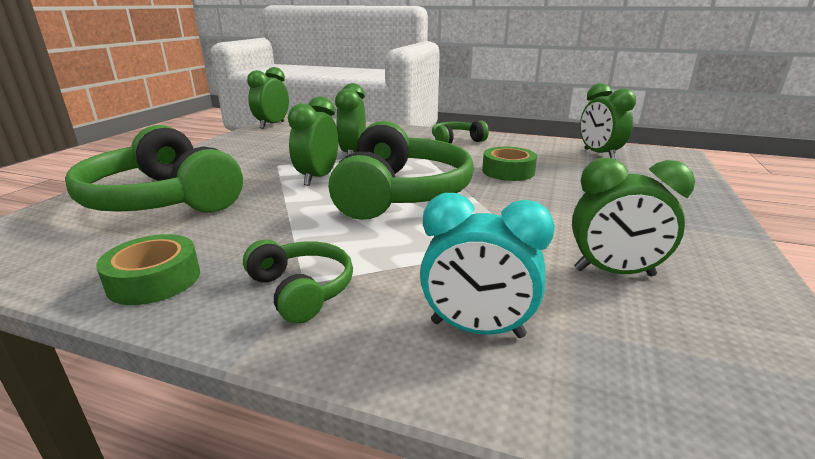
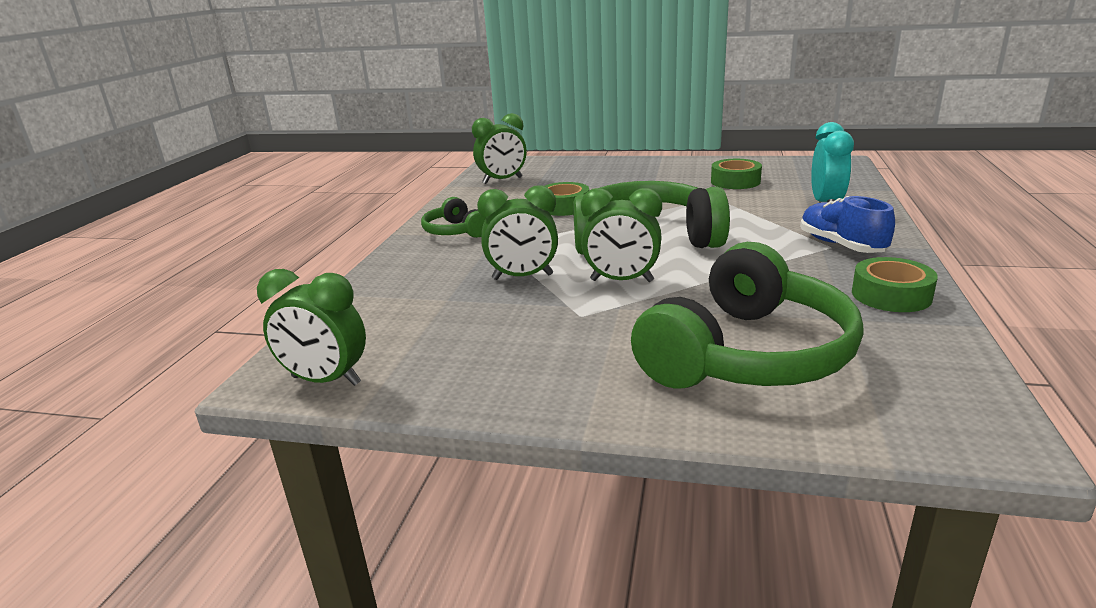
camera: 95 degrees left, 0 degrees up
(301, 290) = (841, 245): green headphones -> blue shoe
(614, 273) = (735, 181): green clock -> green tape

